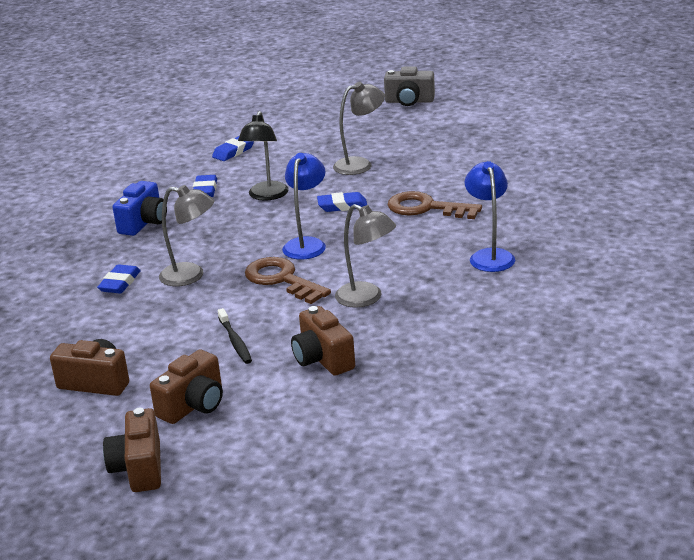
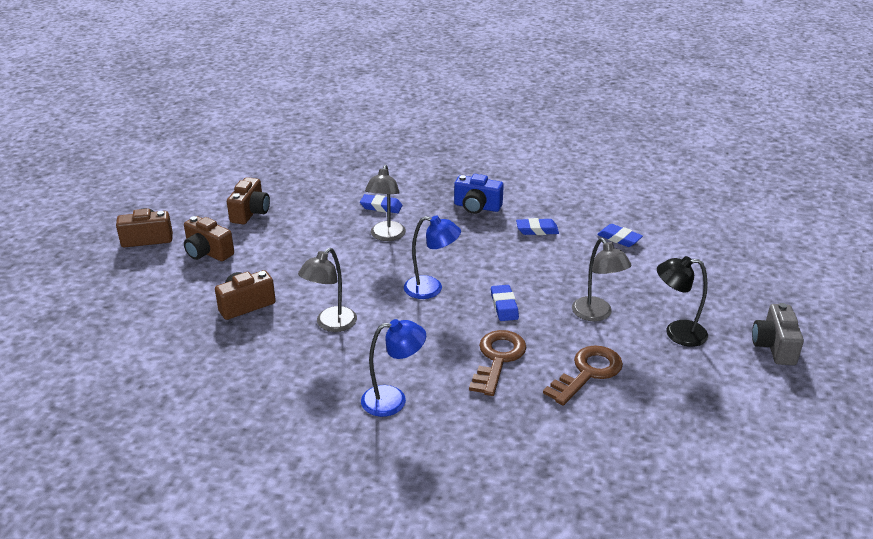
camera: 85 degrees right, 5 degrees up
(235, 341) = (283, 263): black toothbrush -> none
(266, 196) = (526, 262): black lamp -> black lamp (677, 333)
(282, 280) = (371, 279): brown key -> brown key (587, 373)

